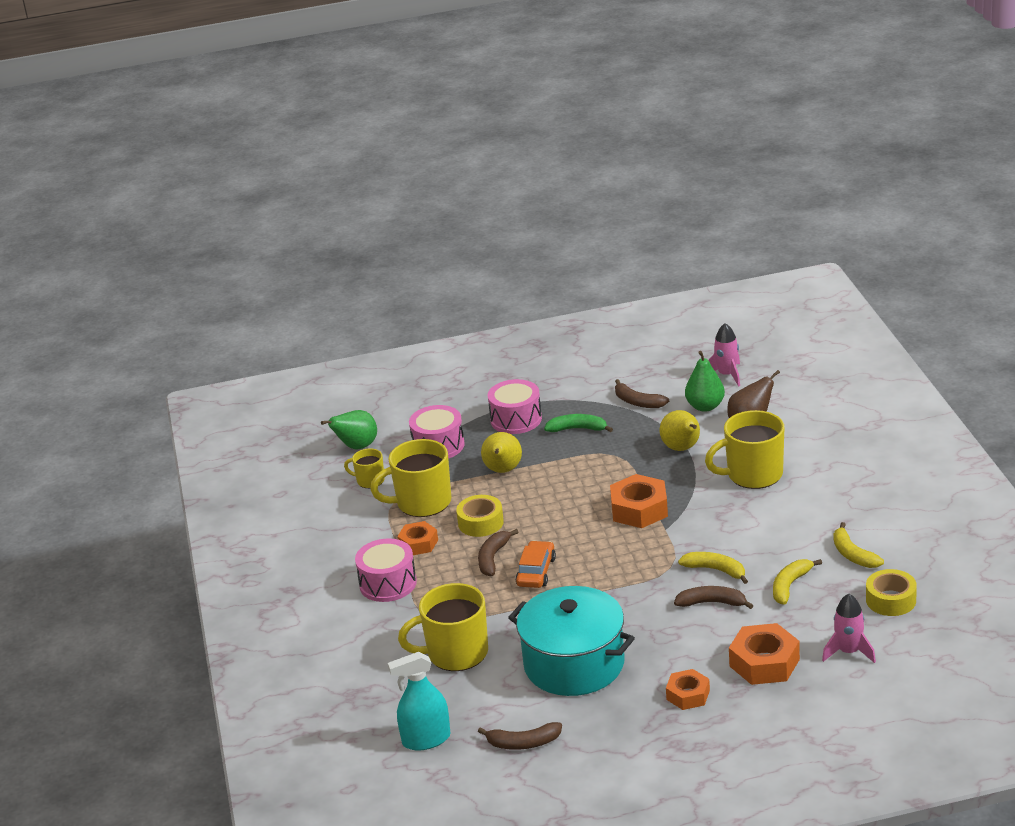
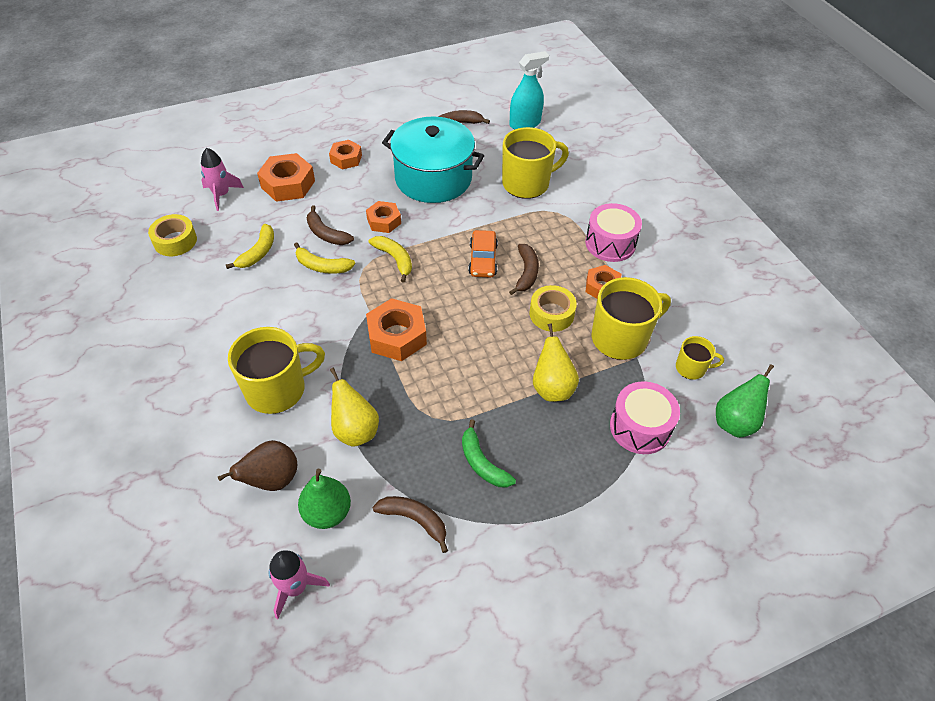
camera: 165 degrees right, 20 degrees up
(516, 419) = (563, 479): pink drum -> none
(578, 429) = (482, 462): green banana -> green banana turned 60 degrees clockwise
(643, 614) = (384, 221): none -> orange nut
(712, 603) = (326, 233): brown banana -> brown banana turned 45 degrees clockwise
(853, 554) = (195, 287): yellow banana -> yellow banana (395, 259)

